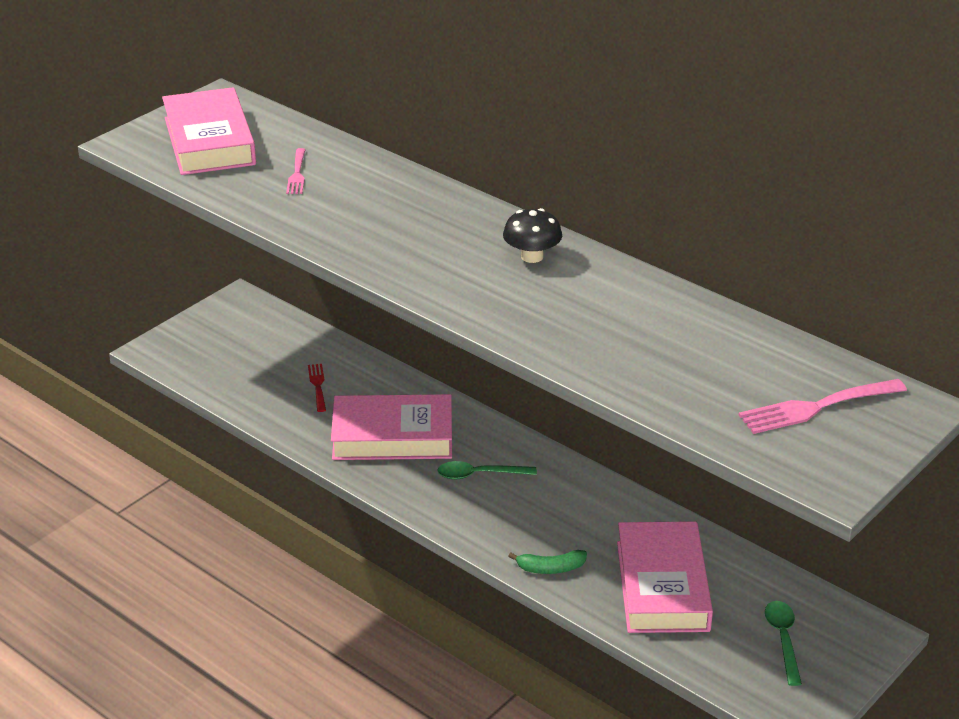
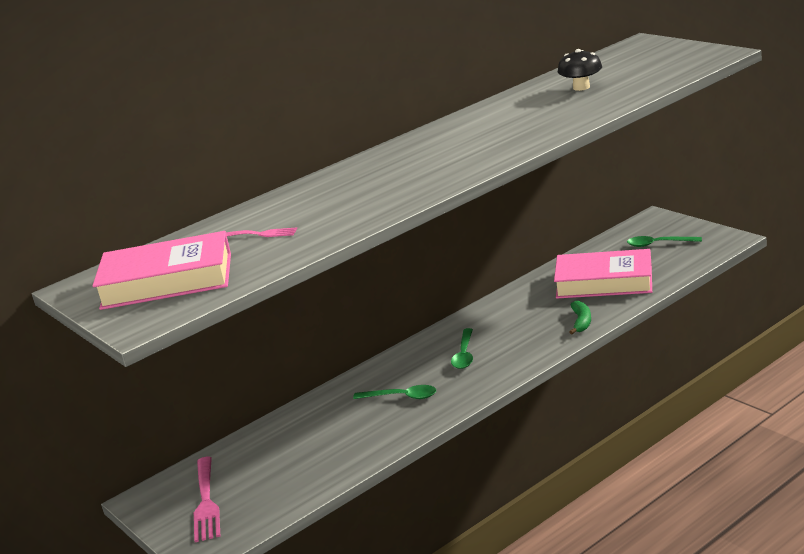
camera: 75 degrees left, 10 degrees down
(317, 385) = (311, 440): red fork -> none
(392, 436) = (401, 397): pink book -> green spoon
(532, 256) = (439, 140): black mushroom -> black mushroom (581, 87)
(816, 407) = (642, 61): pink fork -> pink fork (206, 502)

